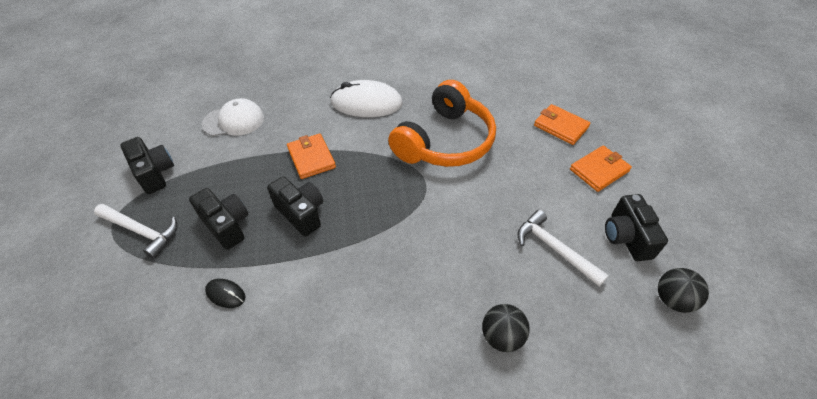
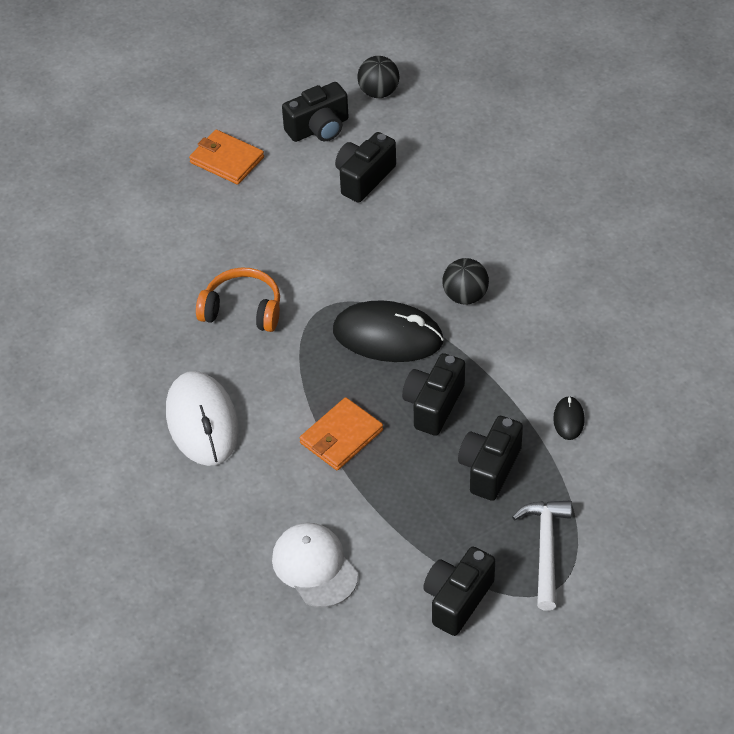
camera: 110 degrees left, 0 degrees up
(378, 208) = (388, 336): none -> black mouse
(444, 141) = (242, 310): orange headphones -> orange headphones, size x0.58
(501, 336) = (484, 196): black ball -> black ball (465, 296)
(554, 249) = (364, 178): white hammer -> black camera
(560, 126) = (160, 205): orange wallet -> none

